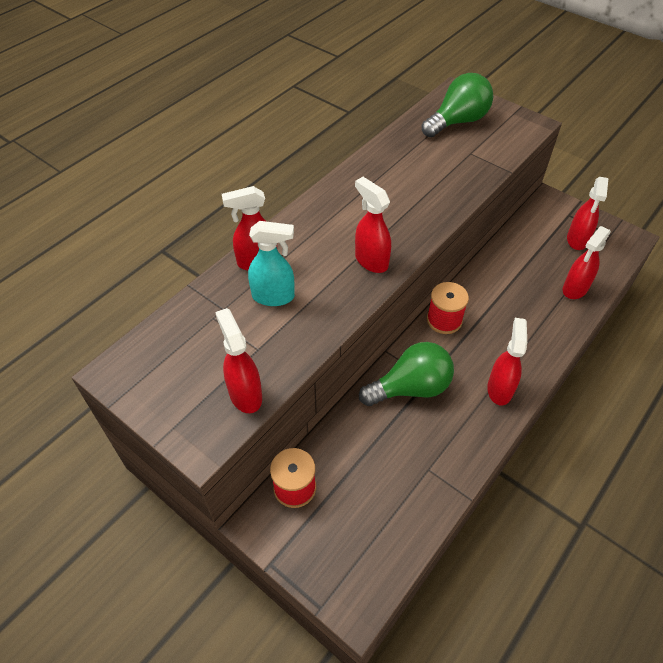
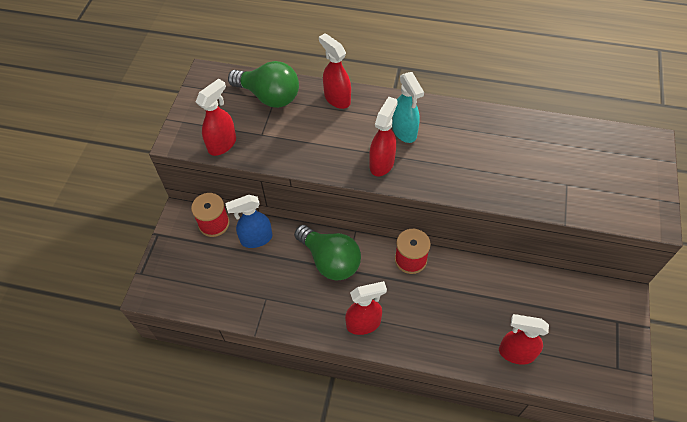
camera: 65 degrees right, 5 degrees up
(274, 296) = (311, 122): turquoise spray bottle -> turquoise spray bottle (404, 131)
(343, 449) = (256, 239): none -> blue spray bottle
(457, 121) = (604, 159): green light bulb -> green light bulb (269, 96)
(577, 240) = (585, 338): red spray bottle -> none

